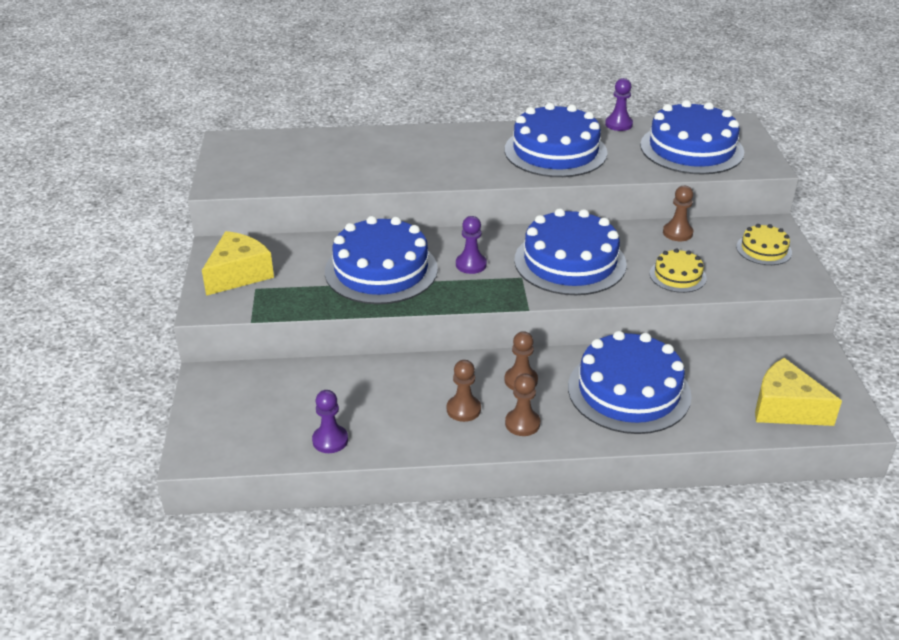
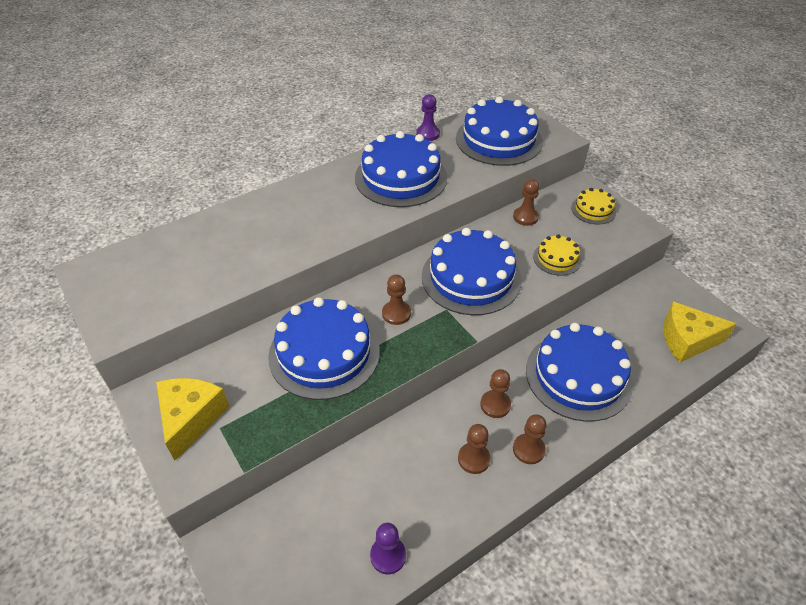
camera: 30 degrees left, 10 degrees up
(471, 264) = (396, 313): purple pawn -> brown pawn

